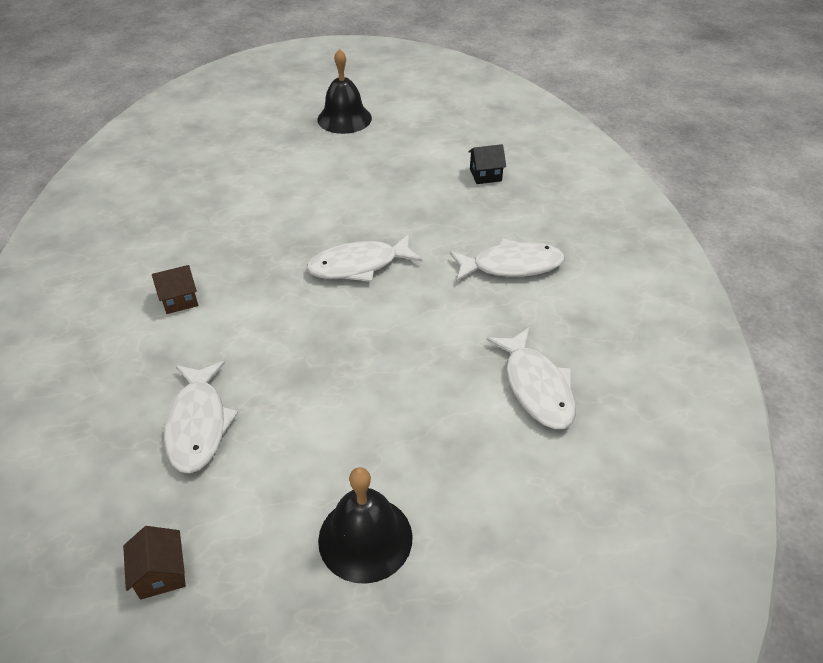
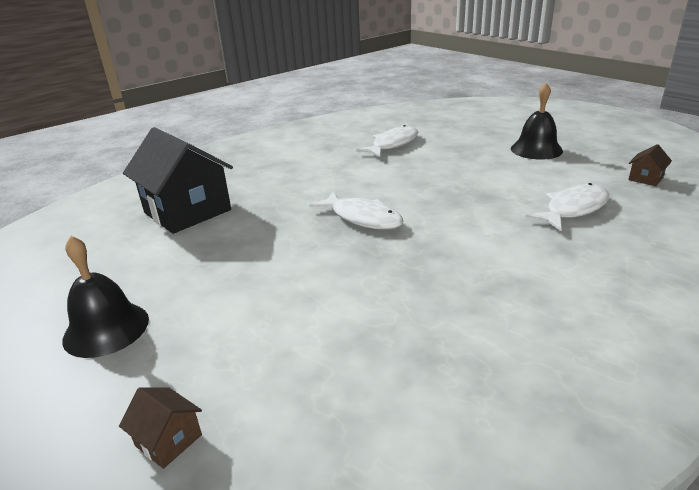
camera: 120 degrees left, 15 degrees down
(179, 299) = (508, 274): brown house -> brown house (168, 440)
(485, 175) = (187, 211): black house -> black house, size x2.44
(511, 266) = (299, 173): white fish -> none

